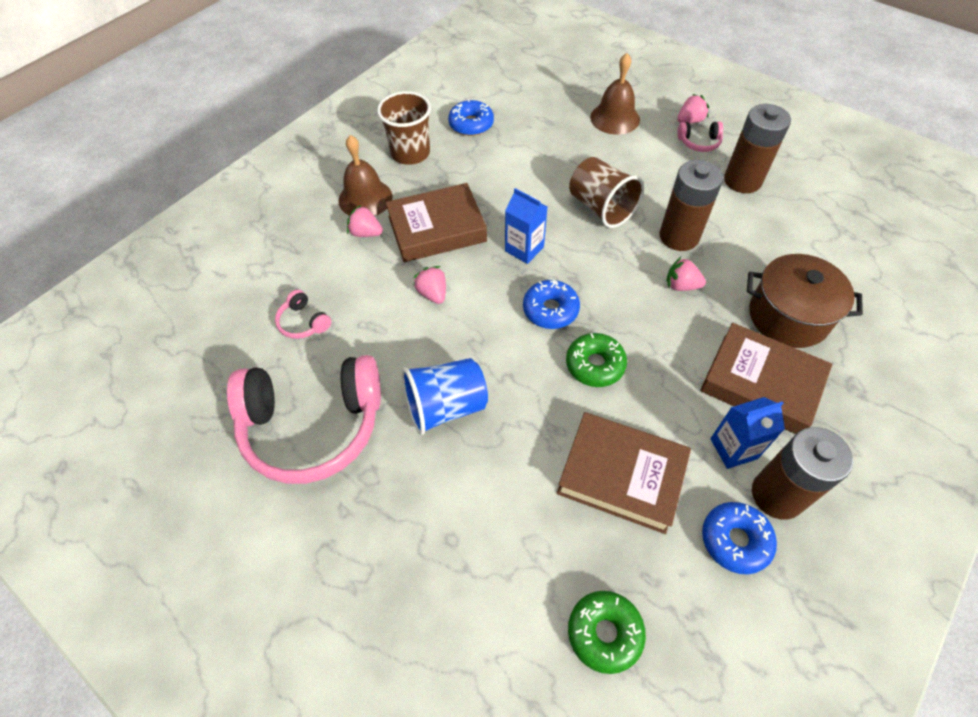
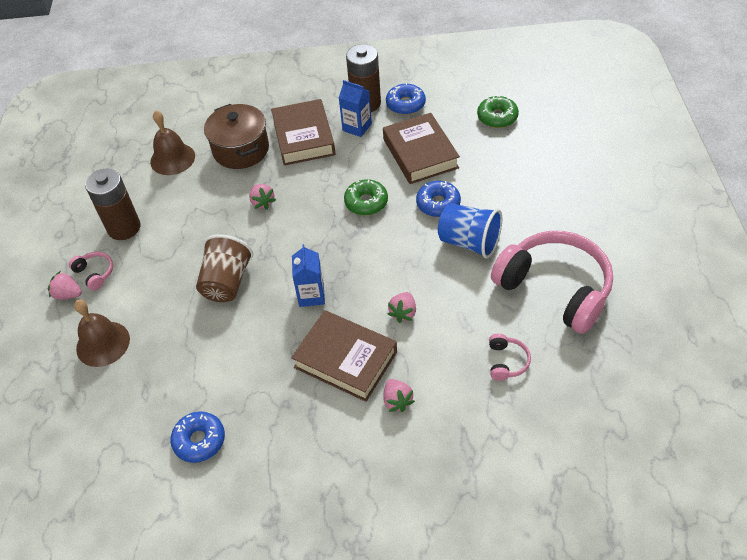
camera: 130 degrees left, 5 degrees down
(365, 198) = (364, 436): brown bell -> brown bell (172, 159)
(410, 153) = (280, 454): brown cup -> none
(550, 310) = (349, 246): blue donut -> blue donut (438, 204)
(679, 236) = (217, 227): brown battery -> none

